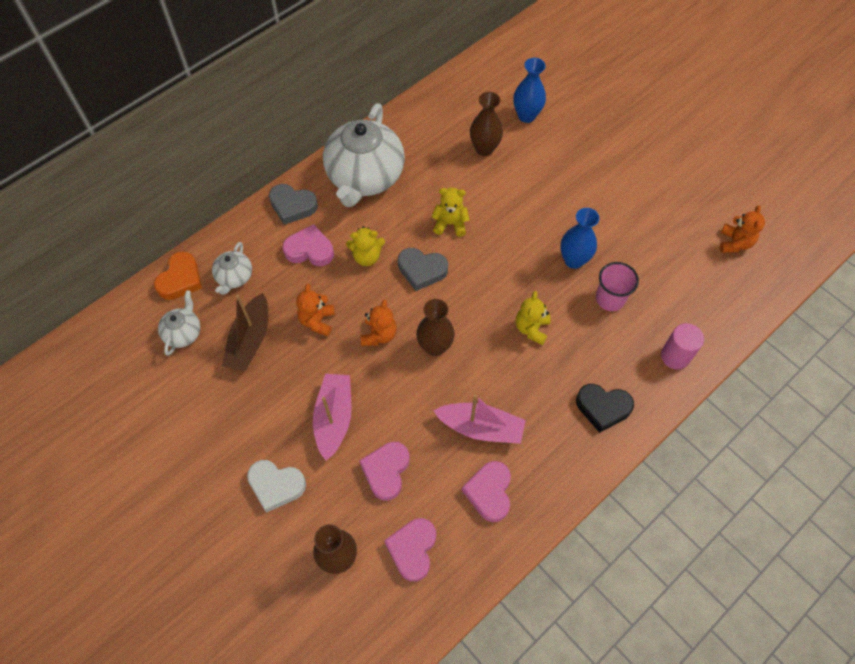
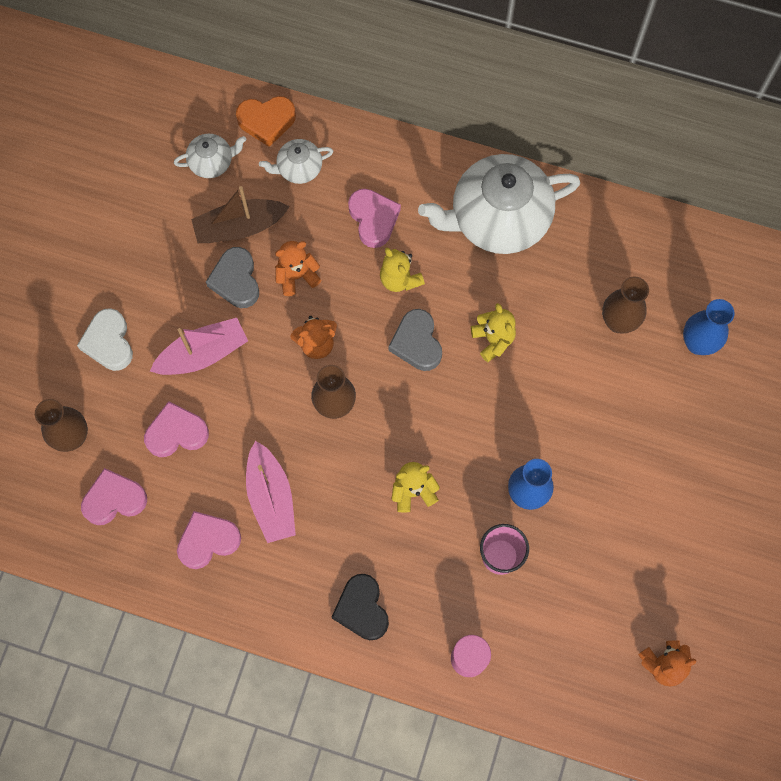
camera: 60 degrees right, 10 degrees up
(292, 206) = (416, 170): grey heart -> grey heart (236, 280)

